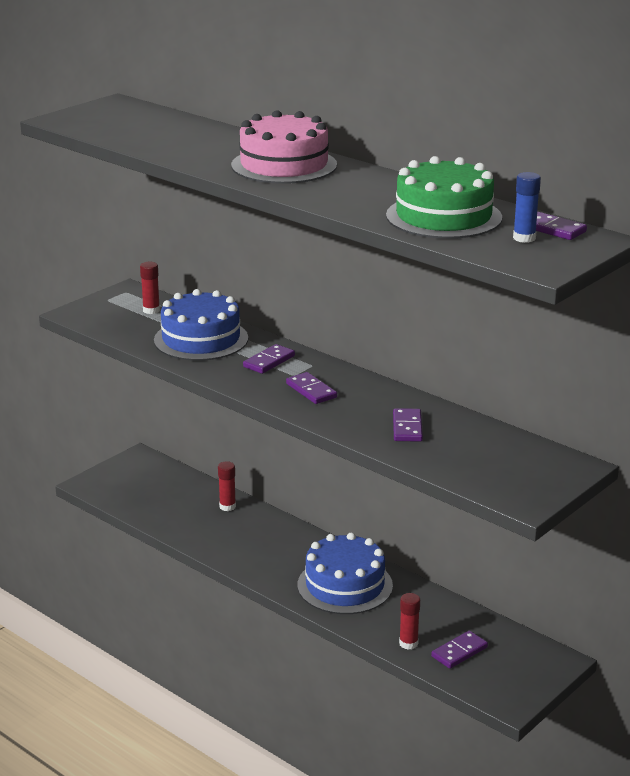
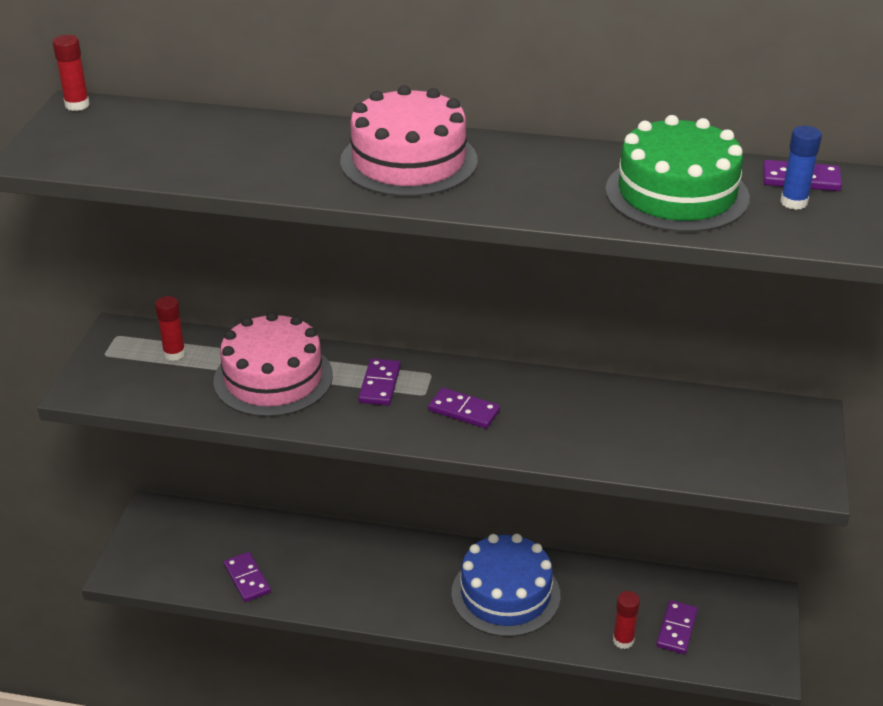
camera: 30 degrees left, 10 degrees up
(201, 339) = (273, 378): blue cake -> pink cake
(227, 506) = (304, 541): red glue stick -> red glue stick (77, 105)
(407, 428) = (608, 426): purple domino -> purple domino (247, 579)

